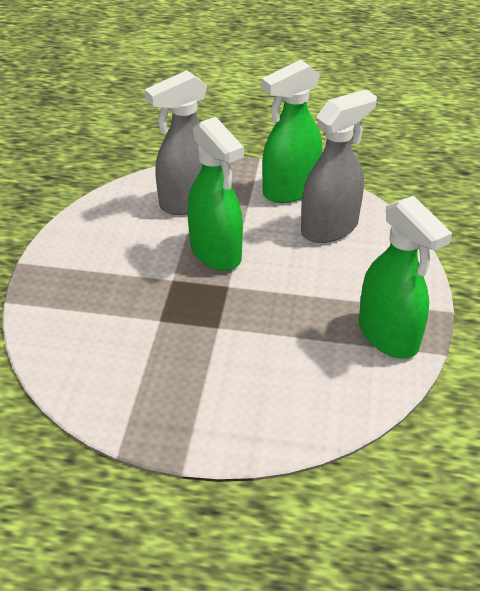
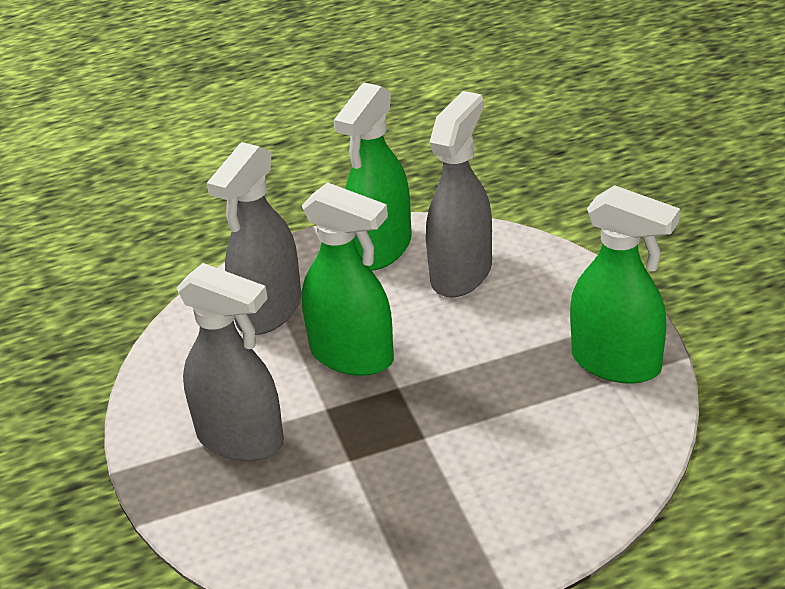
camera: 25 degrees left, 5 degrees down
(106, 276) = (241, 439): none -> grey spray bottle

